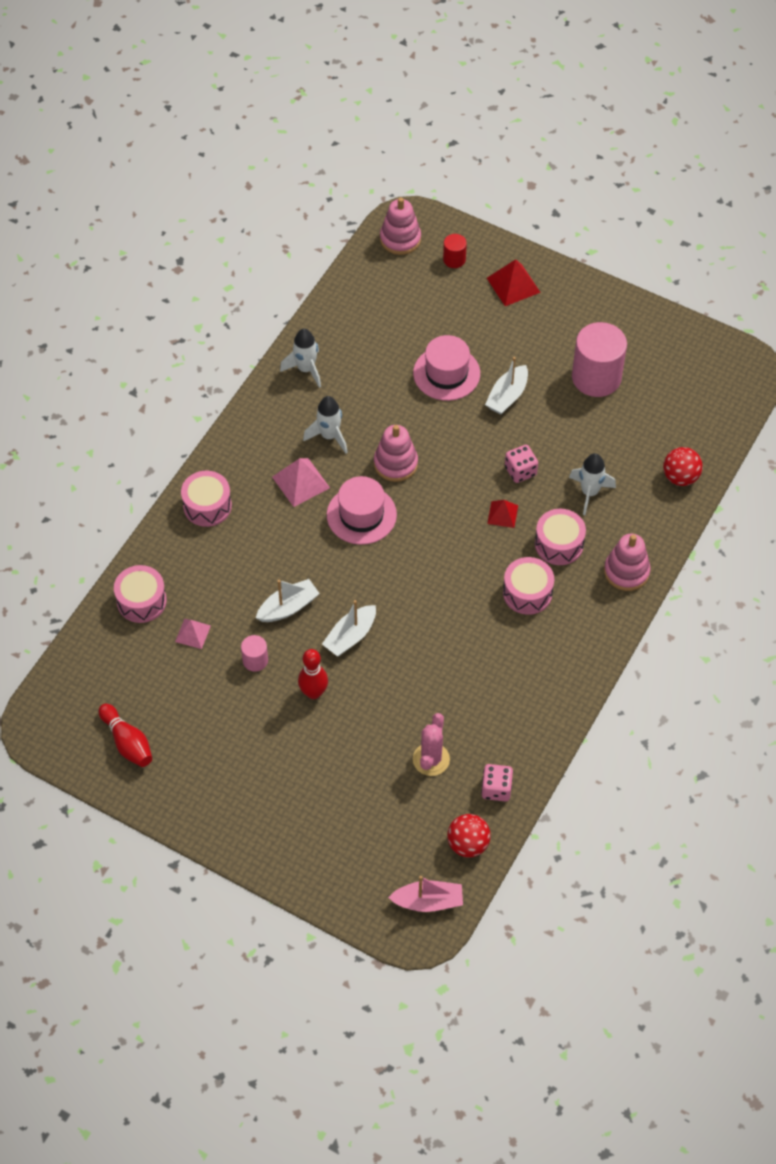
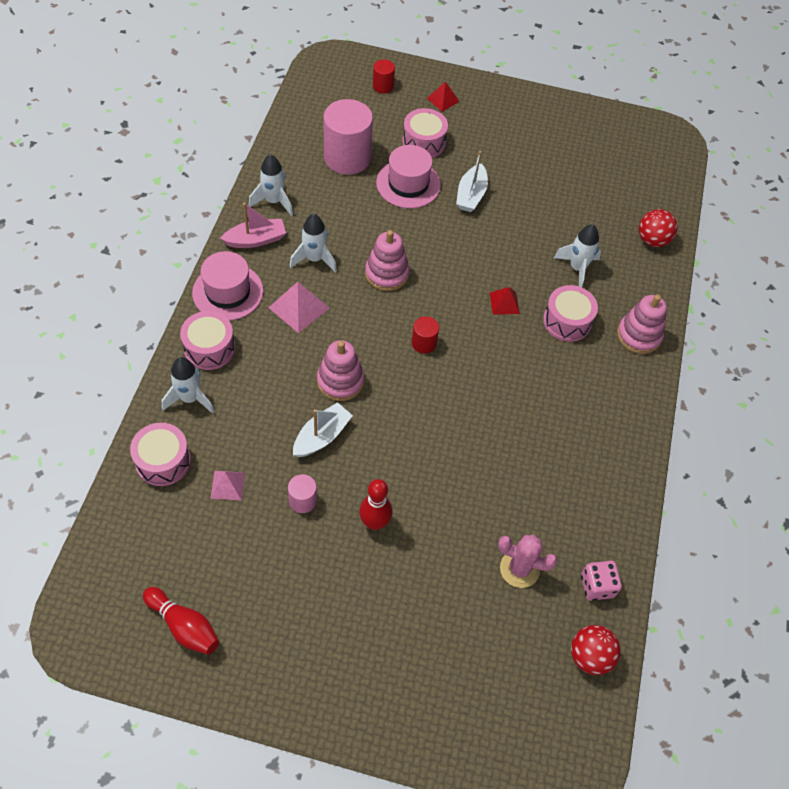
camera: 20 degrees left, 0 degrees up
(178, 549) = (190, 398): none -> white rocket
(350, 636) = (395, 453): white boat -> none
(361, 515) = (368, 328): pink hat -> pink hat (228, 292)
(400, 239) = (328, 76): pink stacking toy -> pink stacking toy (340, 381)
(410, 539) = (424, 343): none -> red cylinder
(428, 901) = (571, 736): pink boat -> pink boat (256, 240)
(431, 759) = (519, 569): pink cactus -> pink cactus turned 75 degrees counterclockwise
(513, 285) = (443, 100): red pyramid -> red pyramid, size x0.63
(520, 471) = (507, 260): pink dice -> none
(527, 593) = (554, 374): pink drum -> pink drum (423, 142)
(596, 377) = (544, 166): pink cylinder -> pink cylinder (347, 157)

